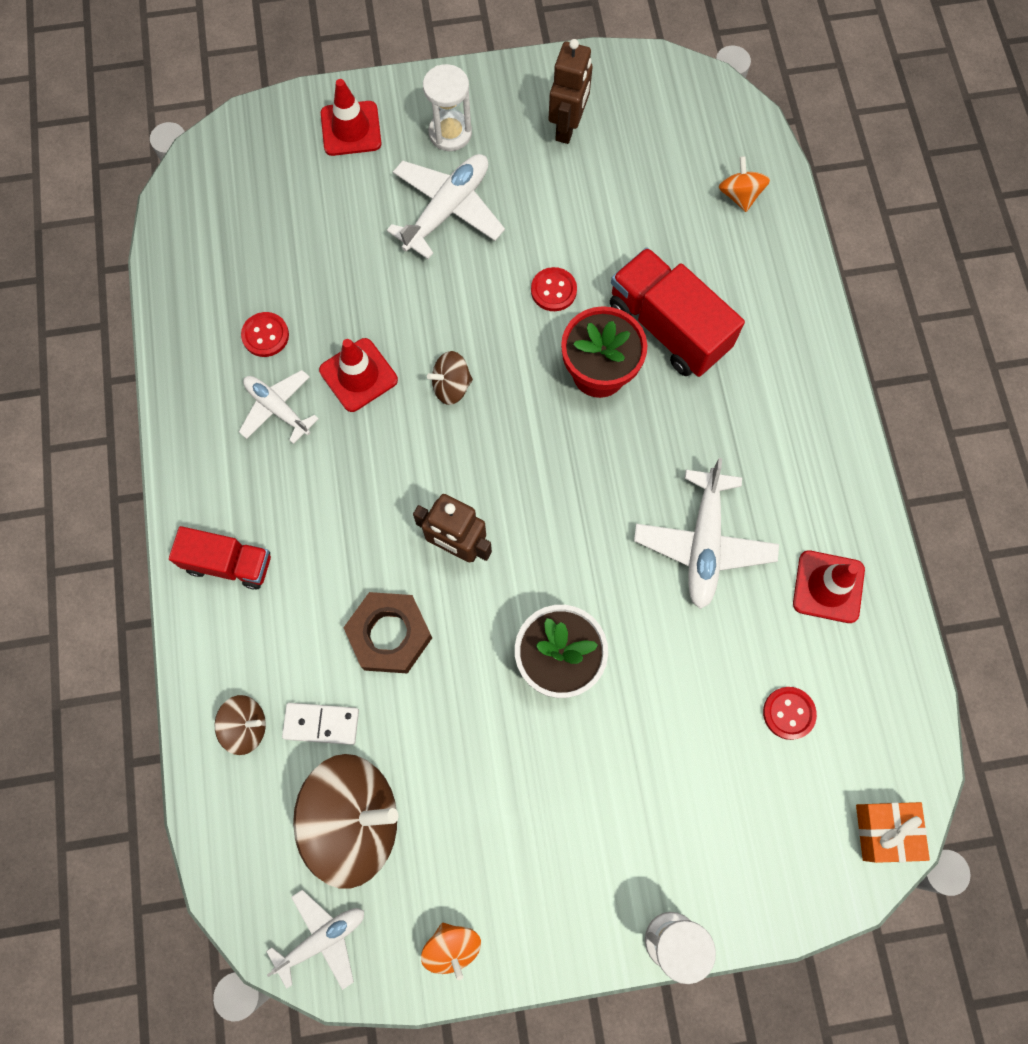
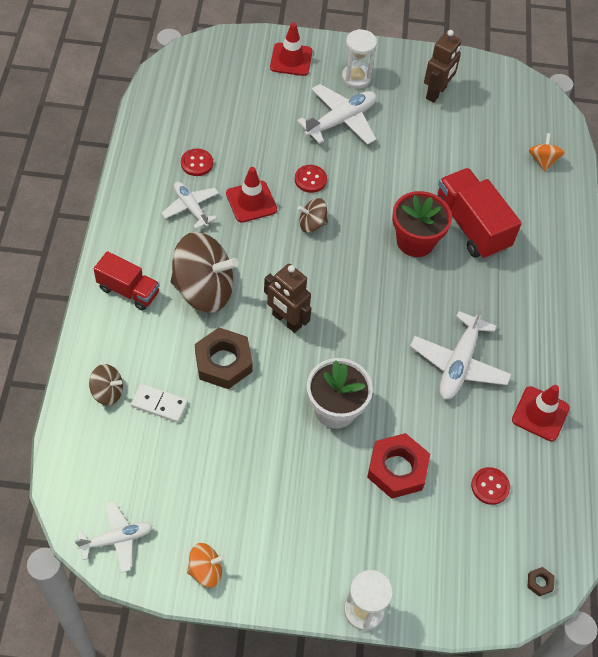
camera: 10 degrees right, 15 degrees down
(354, 819) = (163, 470): brown spinning top -> brown spinning top (204, 290)
(452, 947) = (206, 570): orange spinning top -> orange spinning top turned 90 degrees counterclockwise
(553, 290) = (398, 185): red button -> red button (310, 179)
(662, 724) = (397, 469): none -> red nut
(885, 831) = (539, 582): orange gift -> brown nut

